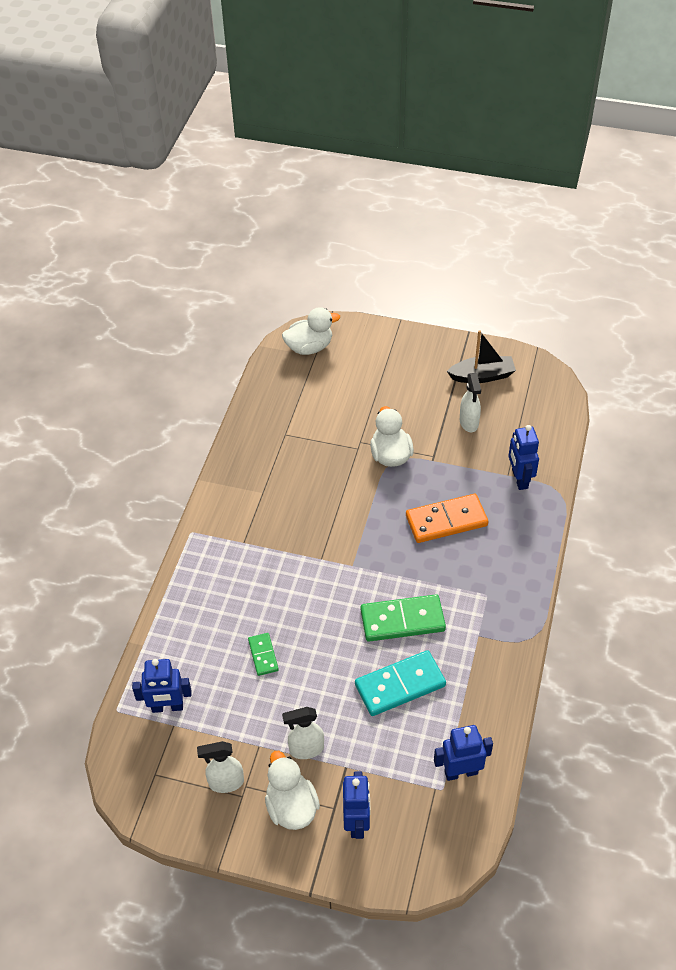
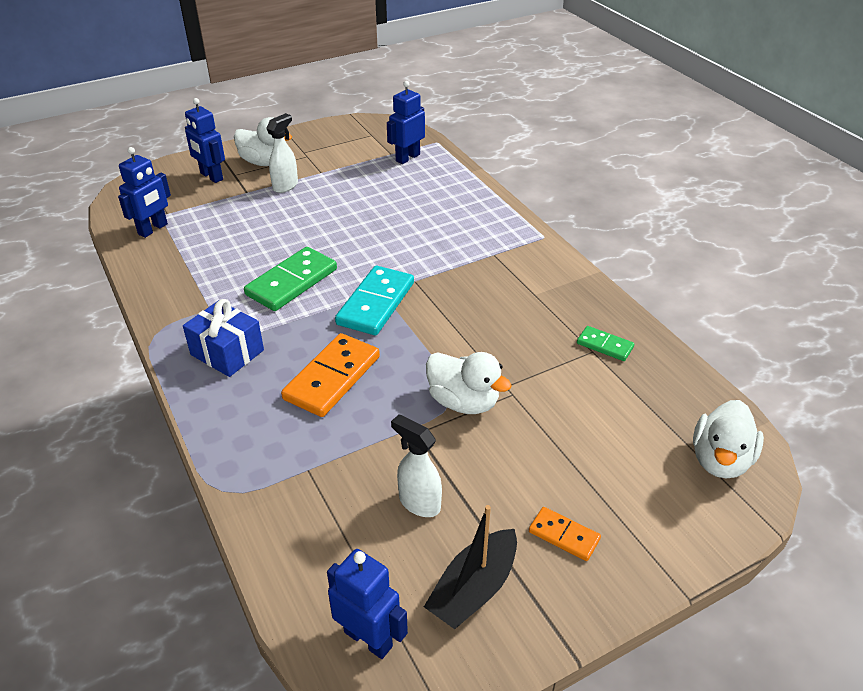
camera: 135 degrees right, 10 degrees down
(225, 782) = (321, 151): white spray bottle -> none
(263, 655) = (379, 208): green domino -> green domino (605, 345)
(400, 685) = (250, 246): turquoise domino -> turquoise domino (376, 303)
(420, 368) = (564, 535): none -> orange domino
(494, 586) = (227, 352): none -> blue gift
(519, 479) = (289, 474): blue robot -> blue robot (368, 638)

